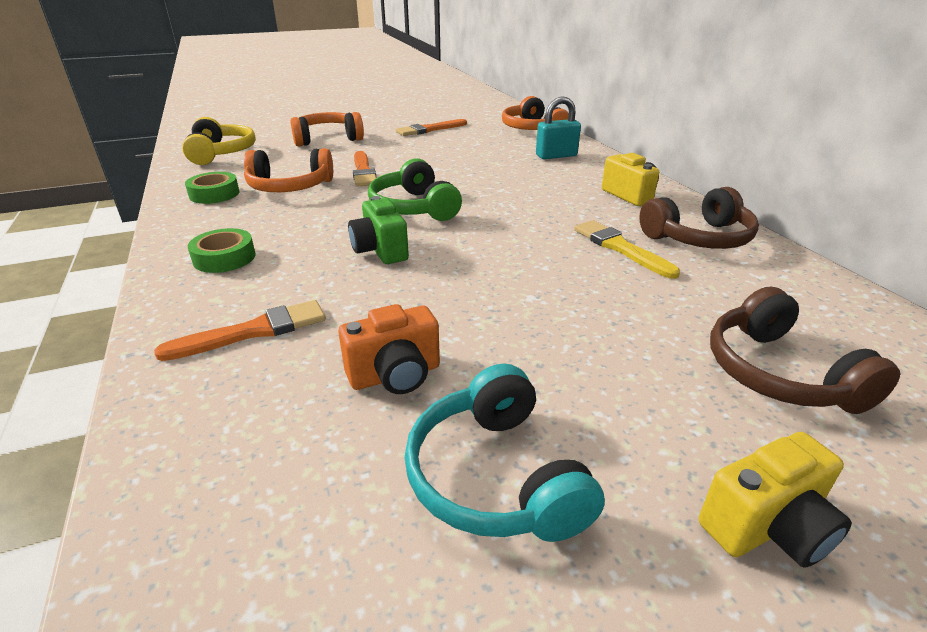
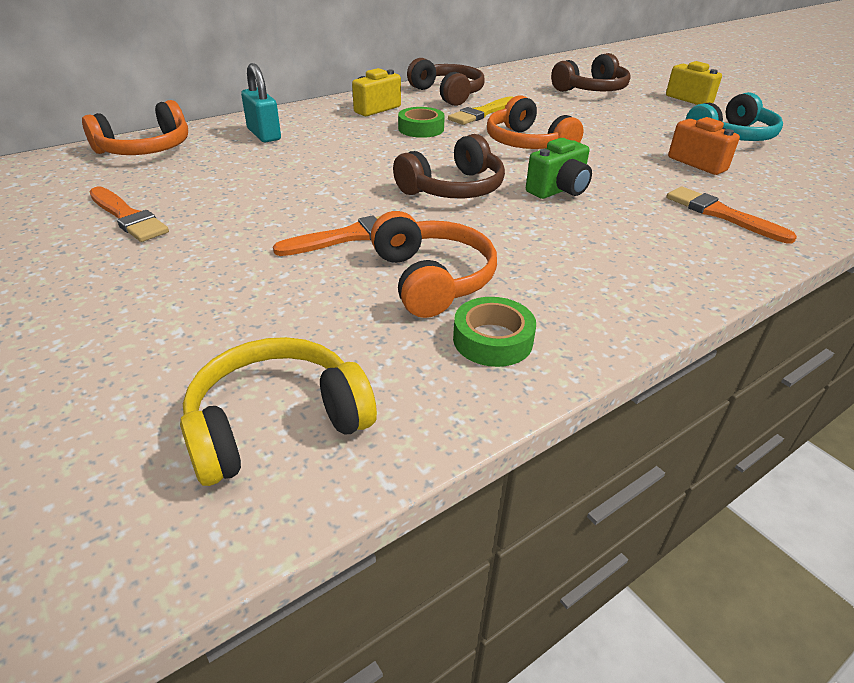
camera: 105 degrees left, 5 degrees up
(224, 258) = (645, 264): green tape -> green tape (421, 129)
(327, 139) = (174, 305): orange headphones -> orange headphones (527, 143)
(414, 207) = (453, 188): green headphones -> brown headphones

